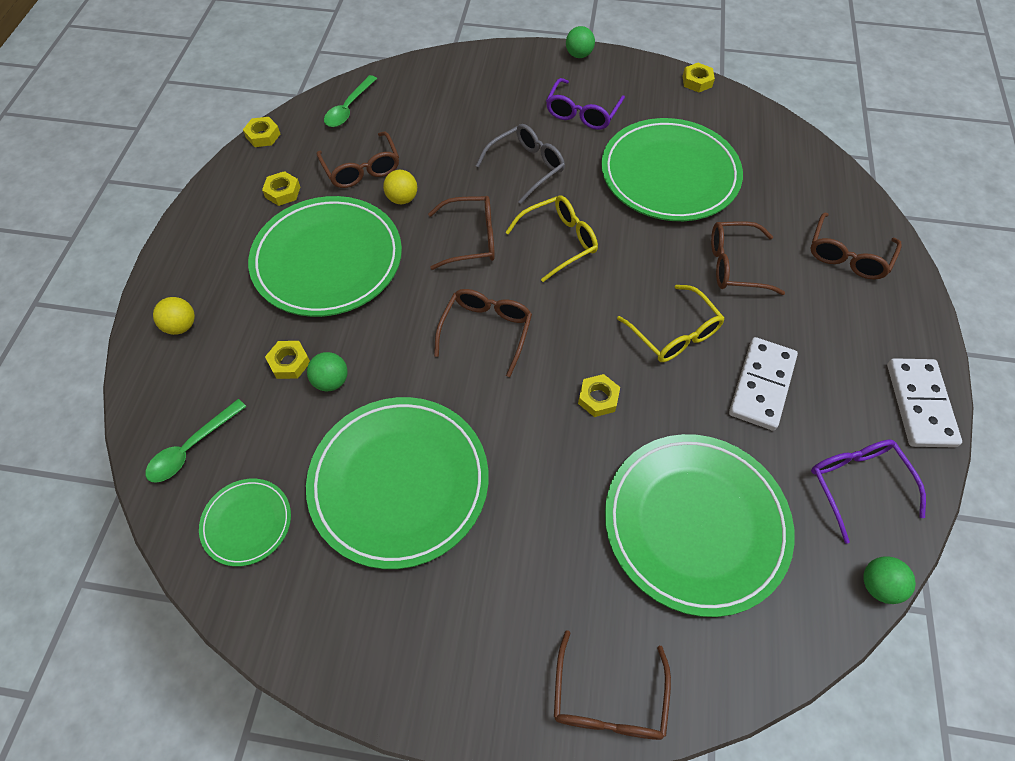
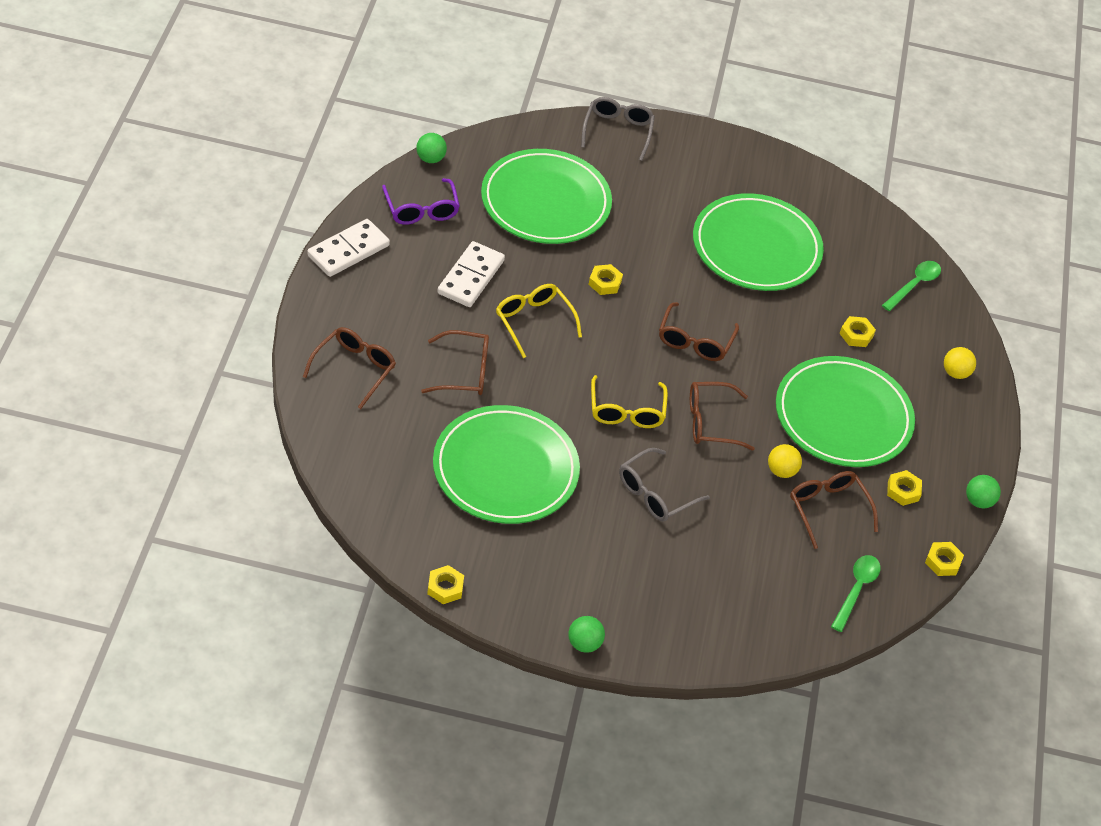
camera: 175 degrees right, 10 degrees down
(247, 523) = (859, 237): green plate -> none
(331, 381) = (819, 318): green ball -> green ball (978, 501)
(559, 241) = (626, 411): yellow glasses -> yellow glasses turned 60 degrees counterclockwise
(582, 113) = (589, 556): purple glasses -> none
(608, 700) = (617, 131): brown glasses -> grey glasses
(919, 404) = (348, 251): white domino -> white domino turned 45 degrees clockwise

